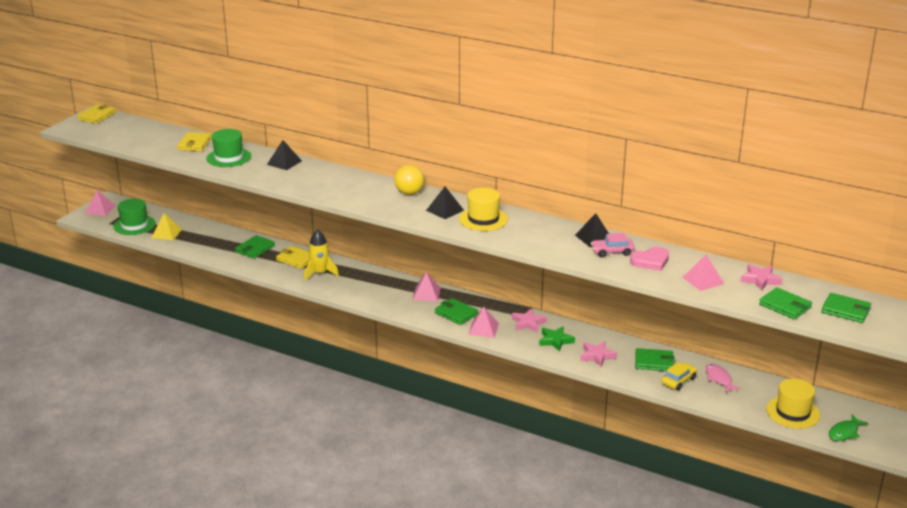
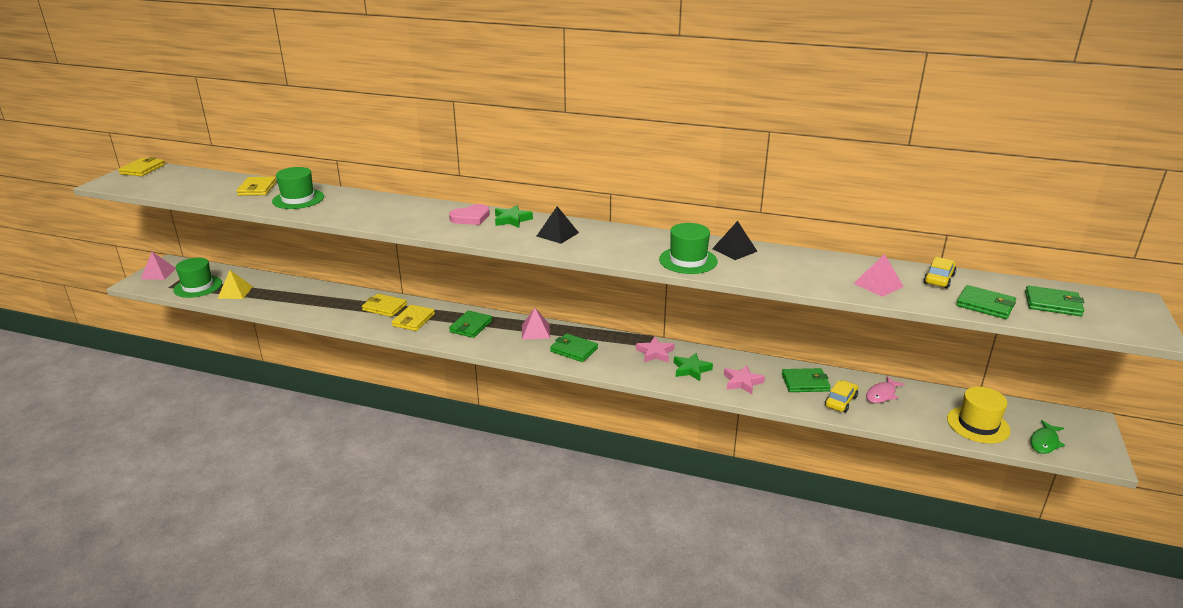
camera: 10 degrees left, 0 degrees up
(255, 249) = (337, 300): green wallet -> green wallet (471, 326)
(284, 162) = (363, 200): black pyramid -> none
(320, 273) = (413, 320): yellow rocket -> yellow wallet
(409, 193) = (512, 220): yellow ball -> green star
(483, 219) = (604, 240): yellow hat -> none
(483, 329) = (608, 364): pink pyramid -> none
(548, 244) = (688, 260): none -> green hat
(612, 252) = (762, 263): pink car -> none
(650, 261) = (809, 269): pink heart -> pink heart (471, 218)
(719, 379) = (882, 394): pink fish -> pink fish turned 105 degrees counterclockwise
(760, 280) = (939, 279): pink star -> yellow car

